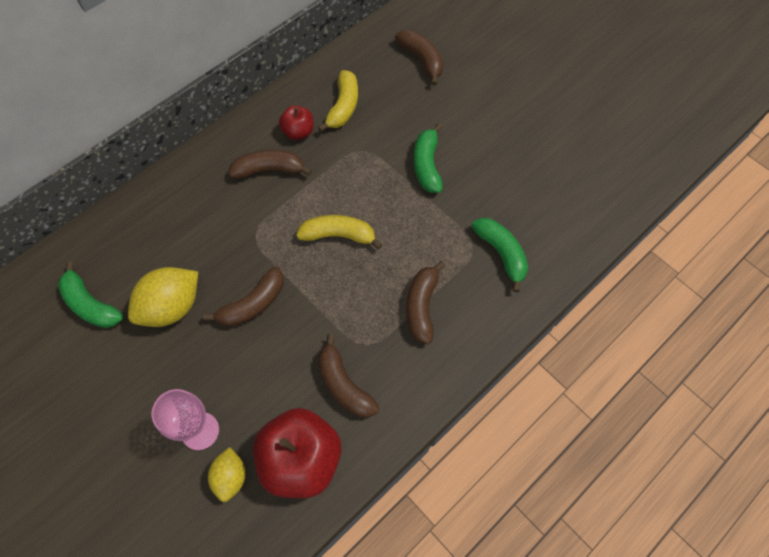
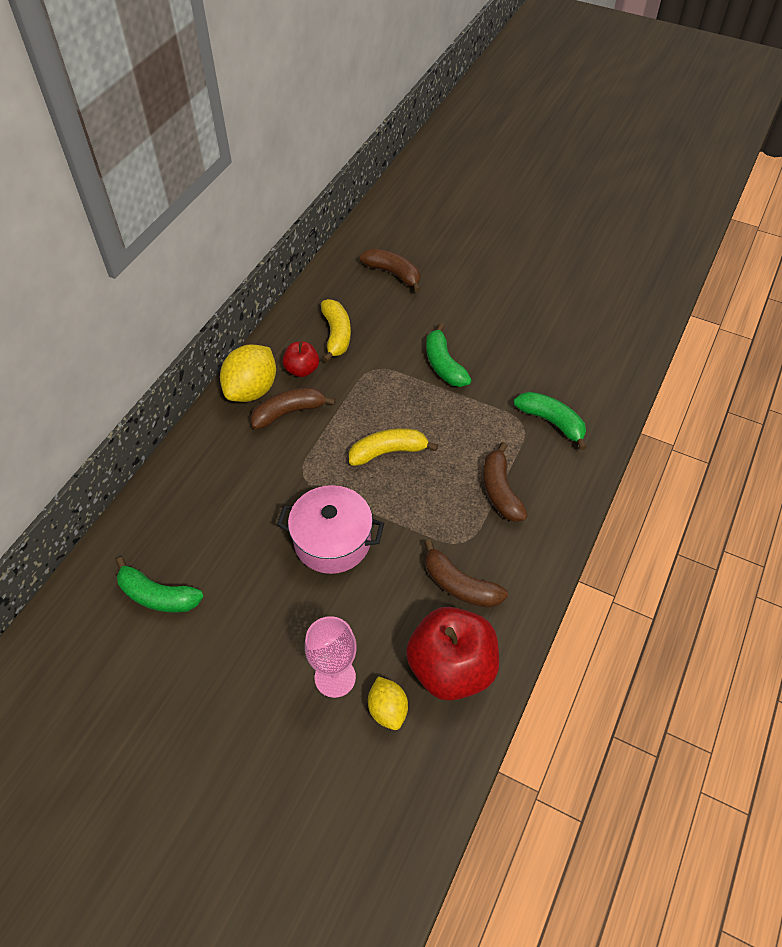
camera: 20 degrees left, 10 degrees down
(172, 307) = (248, 570): yellow lemon -> yellow lemon (252, 390)
(253, 304) = (332, 541): brown banana -> pink pot

